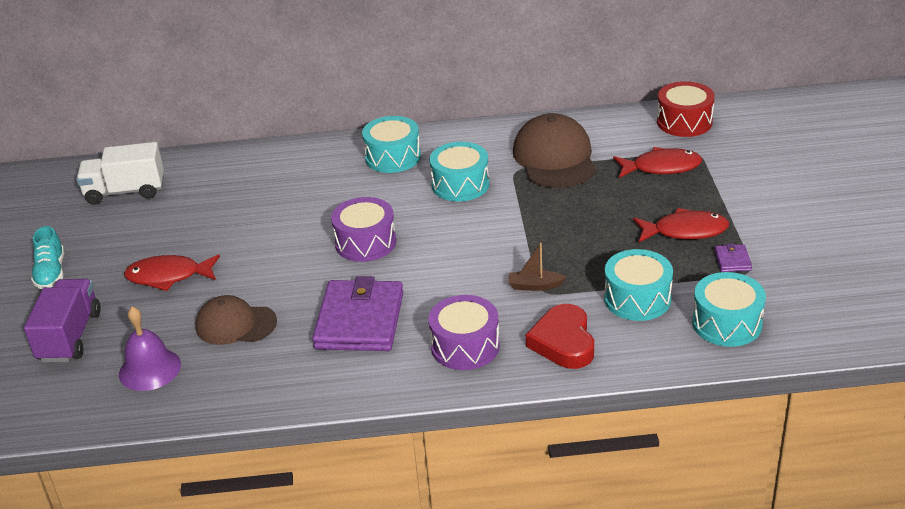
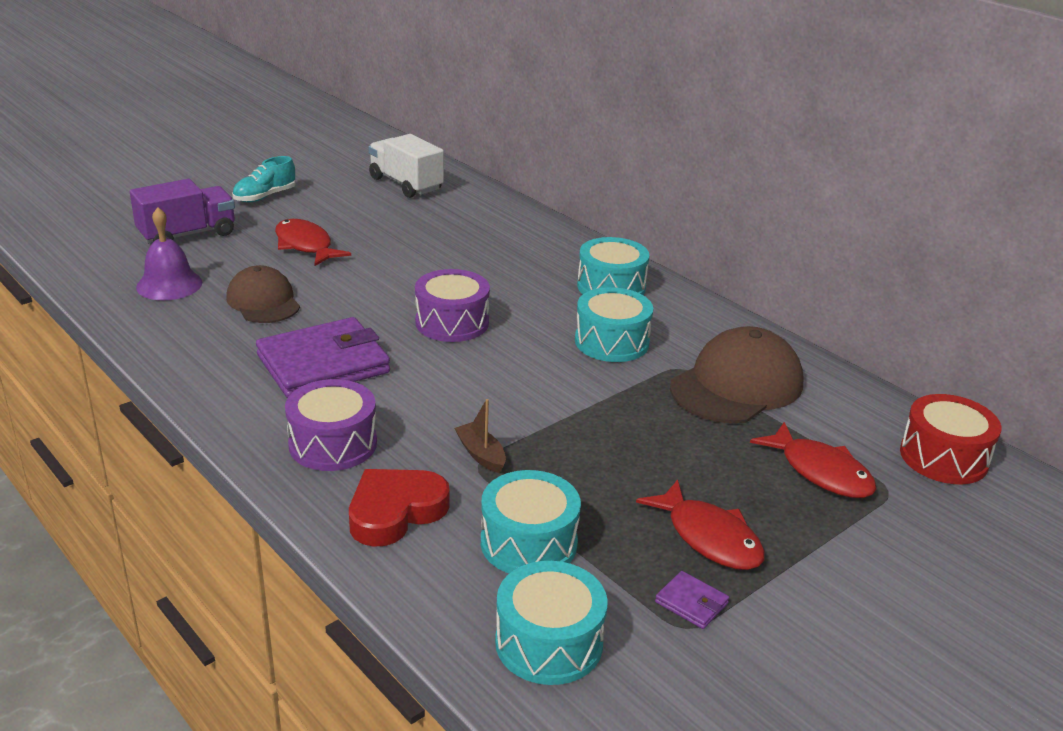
camera: 50 degrees right, 5 degrees down
(732, 260) = (691, 603): purple wallet -> purple wallet turned 75 degrees clockwise

